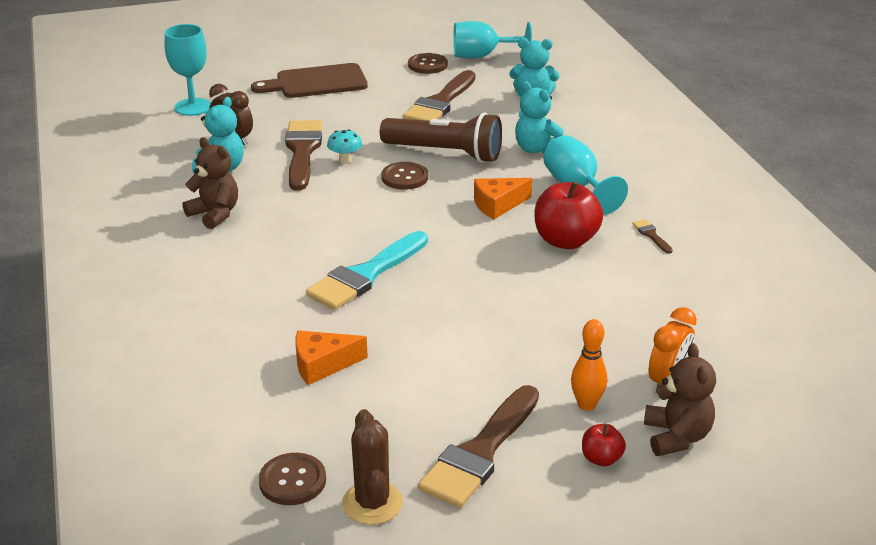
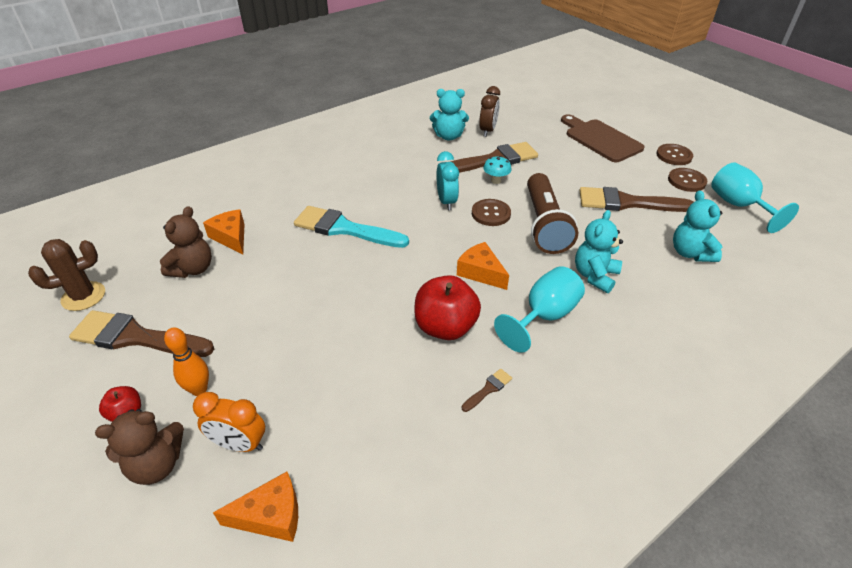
camera: 70 degrees right, 10 degrees up
(193, 107) = (519, 105): turquoise goblet -> none
(215, 214) = (391, 150): brown teddy bear -> brown teddy bear (193, 269)
(292, 481) = (108, 257): brown button -> brown button (674, 156)
(362, 199) = (446, 202): none -> turquoise clock
(750, 369) = (271, 516): none -> orange cheese

